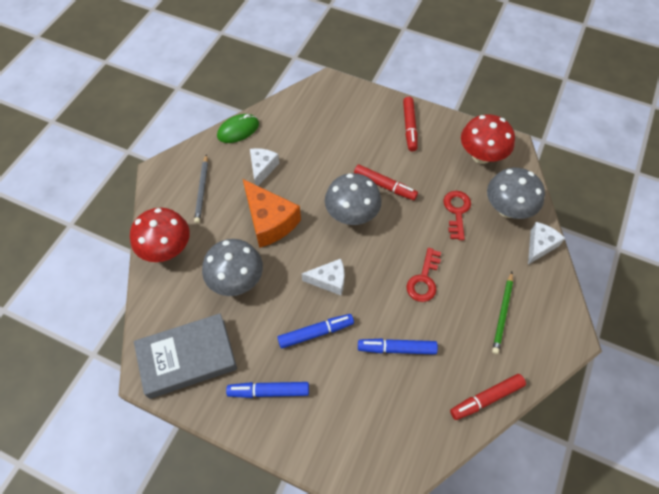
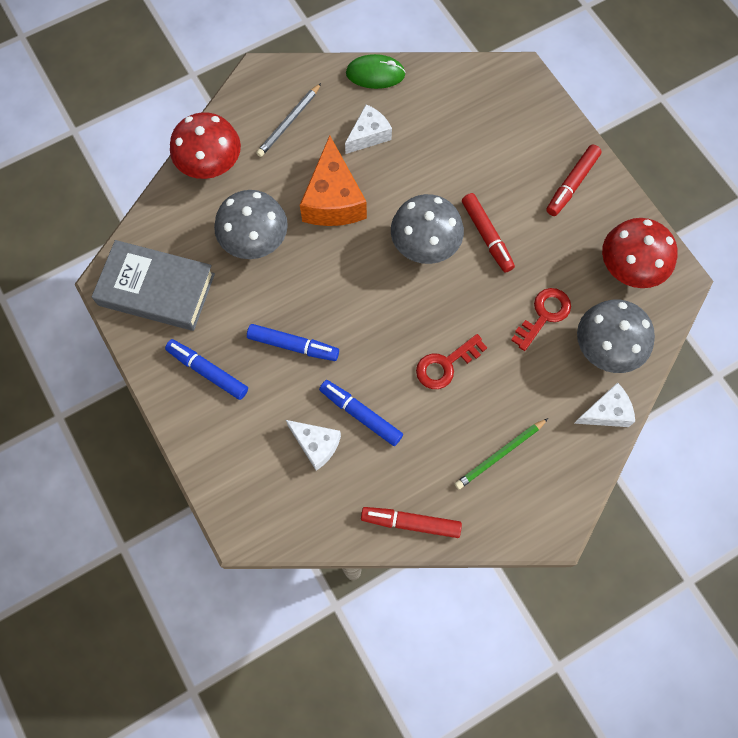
camera: 35 degrees right, 10 degrees up
(329, 280) = (346, 301): white cheese -> white cheese (316, 445)

